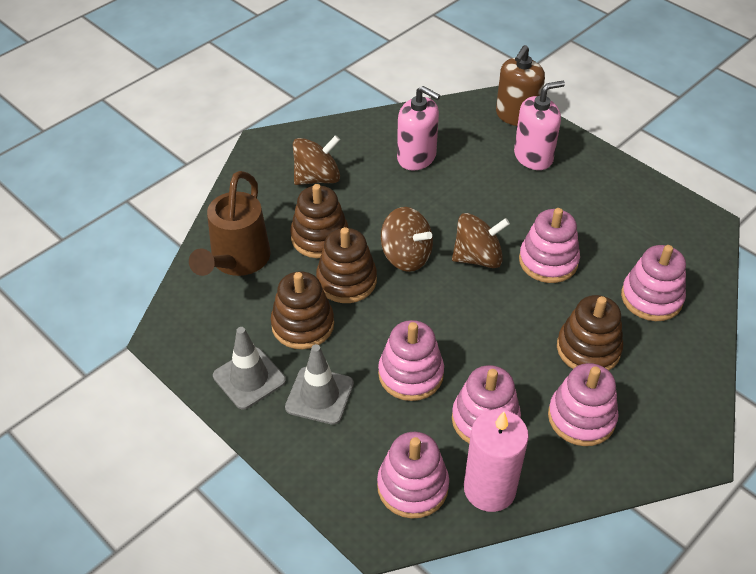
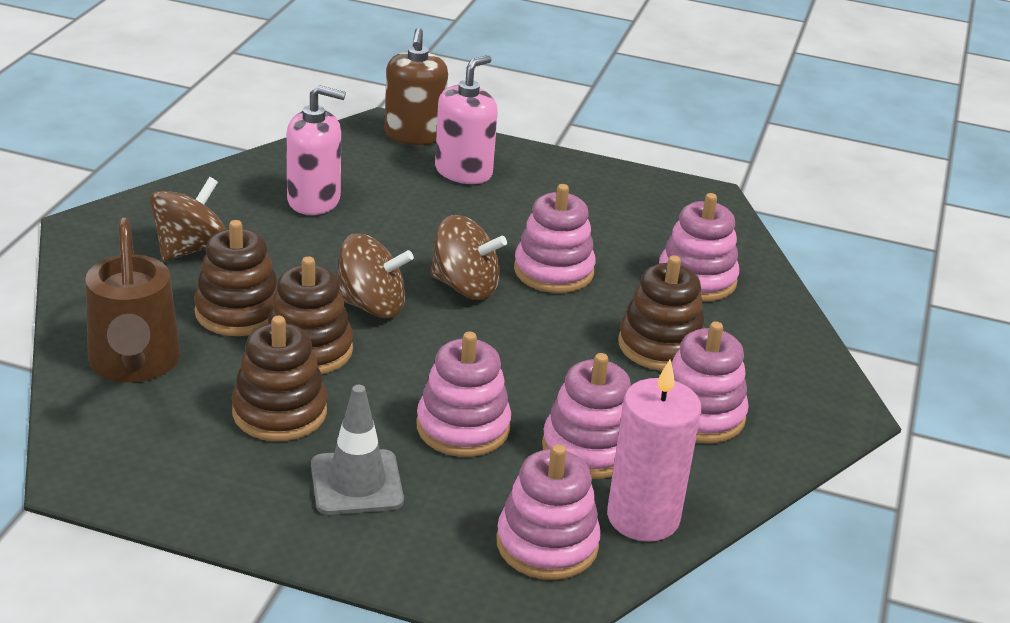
camera: 30 degrees left, 15 degrees down
(249, 378) = (242, 491): grey traffic cone -> none
(478, 258) = (465, 287): brown spinning top -> brown spinning top turned 60 degrees clockwise

